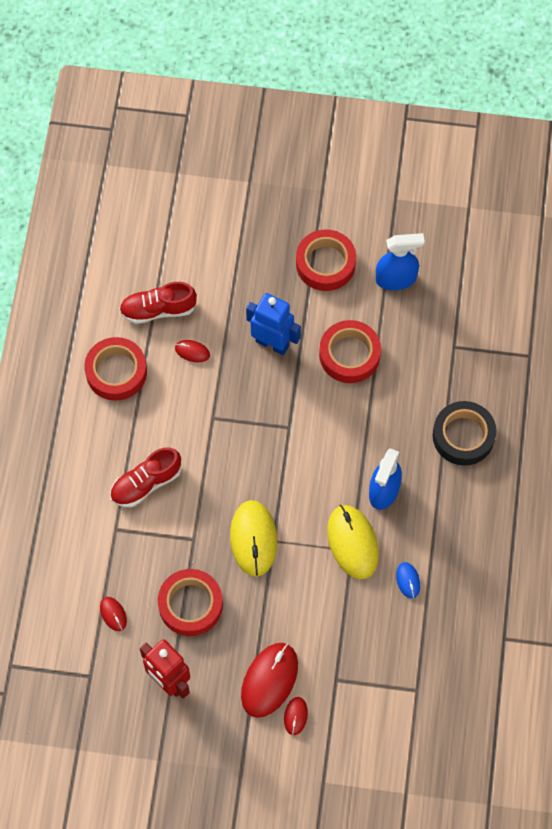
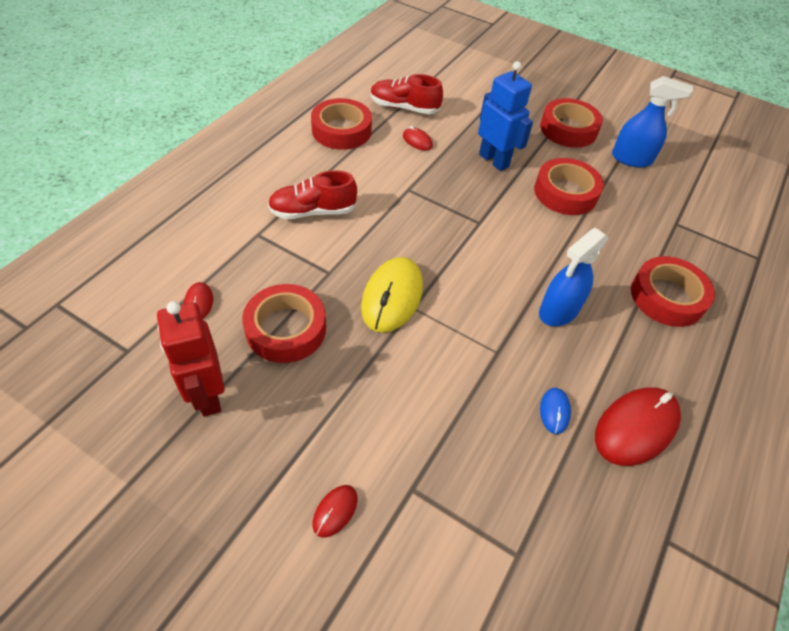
camera: 20 degrees right, 15 degrees down
(269, 680) = (327, 450): red mouse -> red mouse (636, 427)
(352, 542) = (502, 345): yellow mouse -> none
(463, 436) = (667, 297): black tape -> red tape

